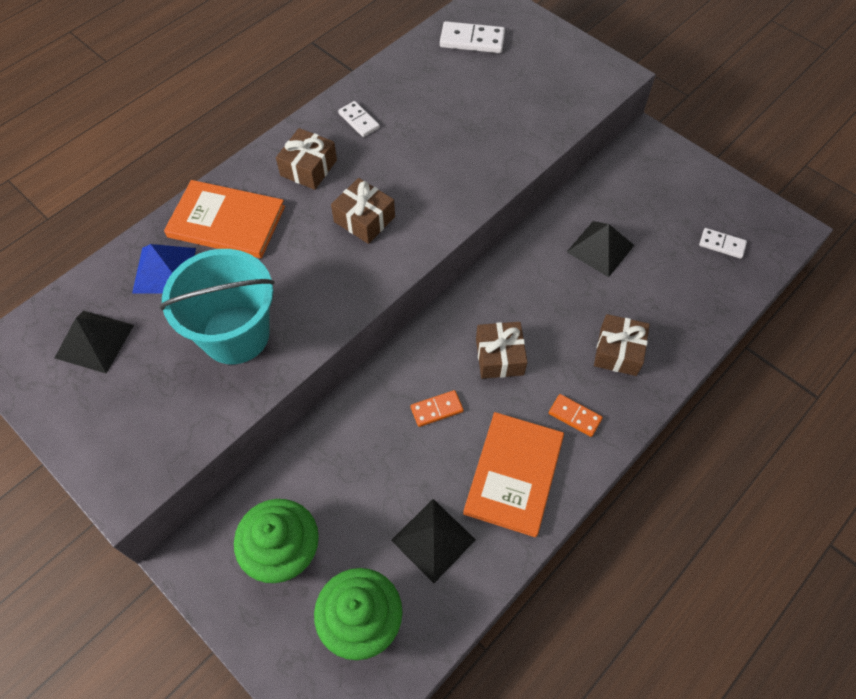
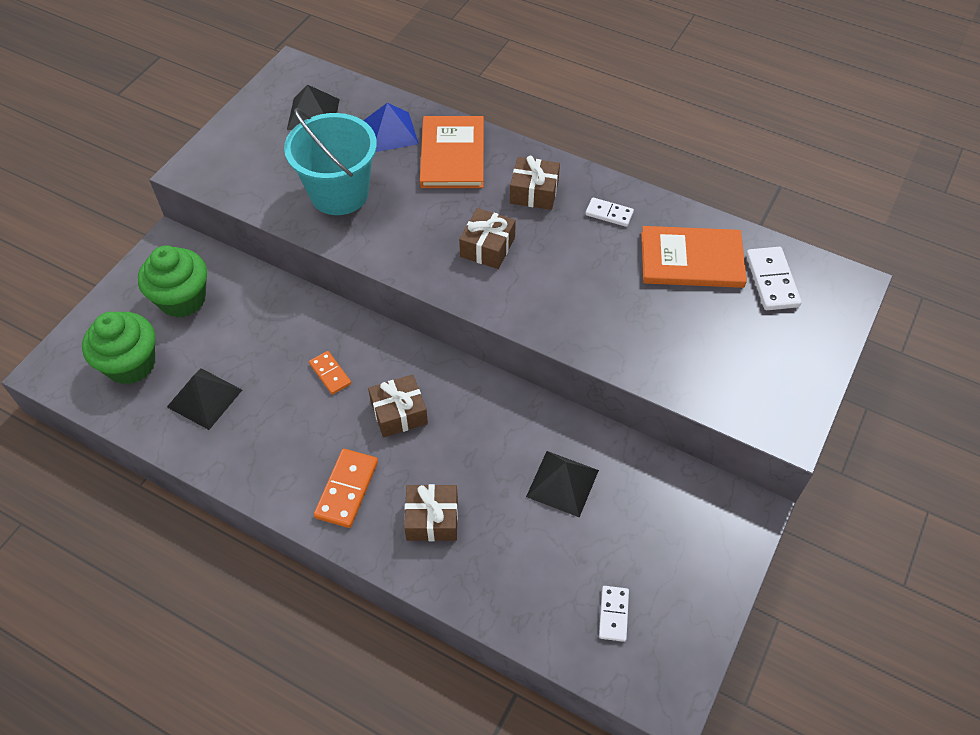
camera: 75 degrees right, 5 degrees down
(359, 120) = (609, 214): white domino -> white domino turned 75 degrees clockwise
(514, 474) = (275, 448): orange book -> orange book (691, 260)
(574, 416) = (346, 489): orange domino -> orange domino, size x1.57

